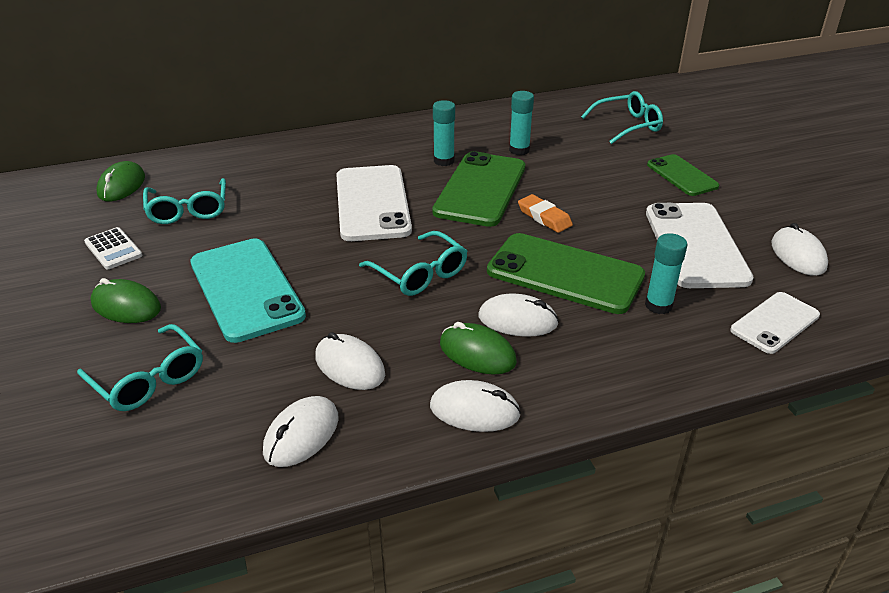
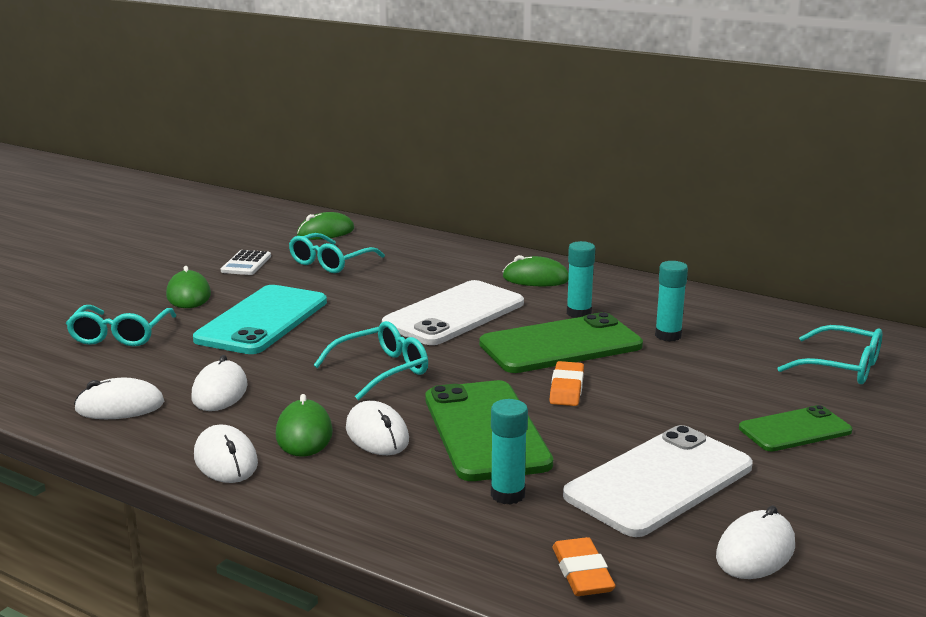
camera: 50 degrees right, 15 degrees down
(366, 148) = (536, 278): none -> green mouse
(420, 274) = (381, 370): turquoise glasses -> turquoise glasses turned 135 degrees counterclockwise
(682, 175) = (795, 430): green phone -> green phone turned 45 degrees clockwise
(775, 323) = (582, 573): white phone -> orange eraser

